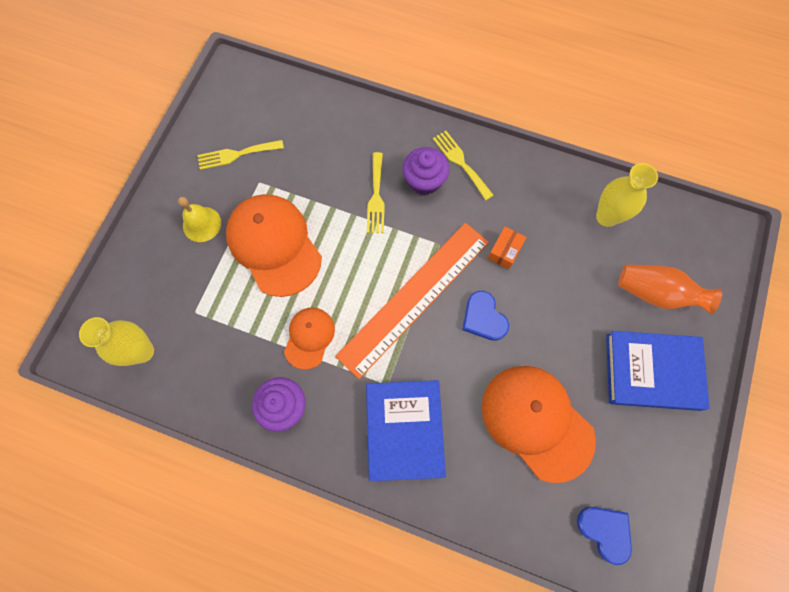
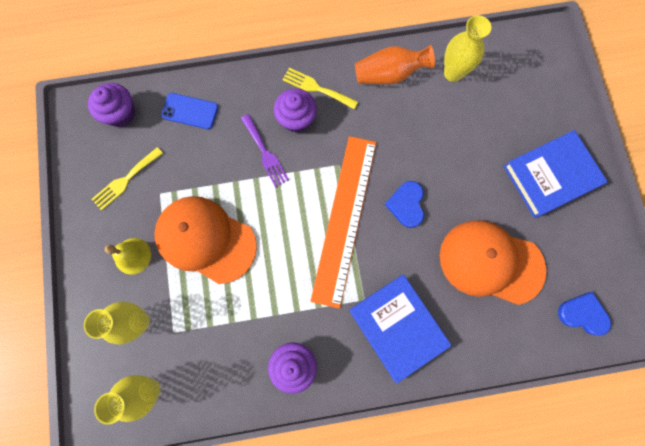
camera: 30 degrees left, 5 degrees up
(171, 285) = (139, 321): none -> yellow vase
(268, 94) = (120, 113): none -> purple cupcake
(309, 337) = (280, 298): orange cap -> none
(330, 123) = (190, 111): none -> blue phone
(376, 197) = (265, 153): yellow fork -> purple fork
(483, 318) = (406, 205): blue heart -> blue heart turned 60 degrees clockwise
(504, 251) = (392, 142): orange box -> none
(656, 293) = (521, 114): orange vase -> orange vase (389, 74)

